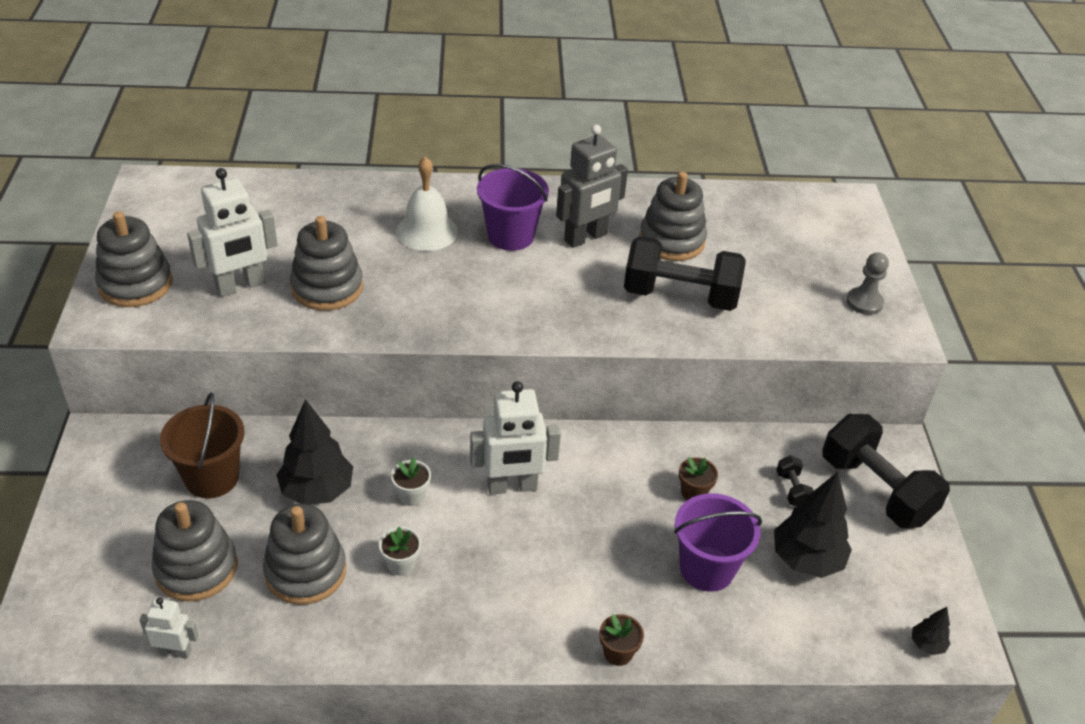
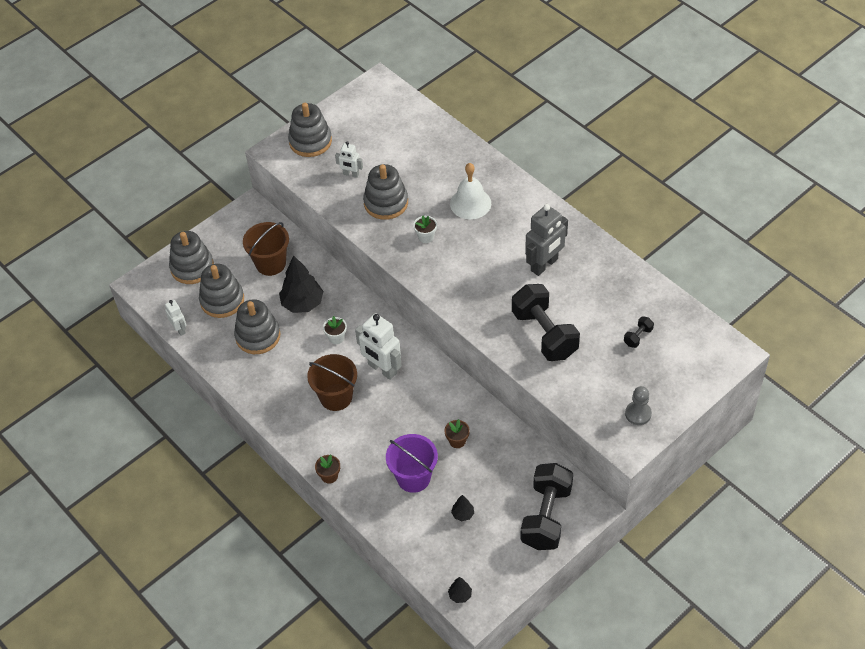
camera: 55 degrees right, 10 degrees up
(240, 286) = (351, 174): white robot -> white robot, size x0.54
(401, 564) = (295, 364): white flower pot -> white flower pot (426, 237)
(501, 559) = (336, 397): none -> brown bucket
(510, 236) = (508, 236): purple bucket -> none
(586, 238) = (544, 265): grey robot -> grey robot turned 60 degrees counterclockwise
(672, 240) = (588, 300): grey stacking toy -> grey stacking toy (192, 267)
(792, 490) = (505, 480): black dumbbell -> black dumbbell (638, 337)
(806, 560) = (463, 514): black tree -> black tree, size x0.47

